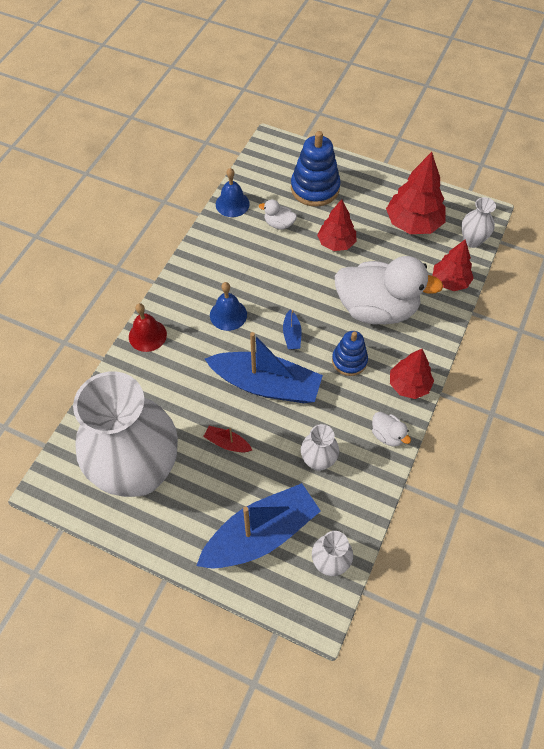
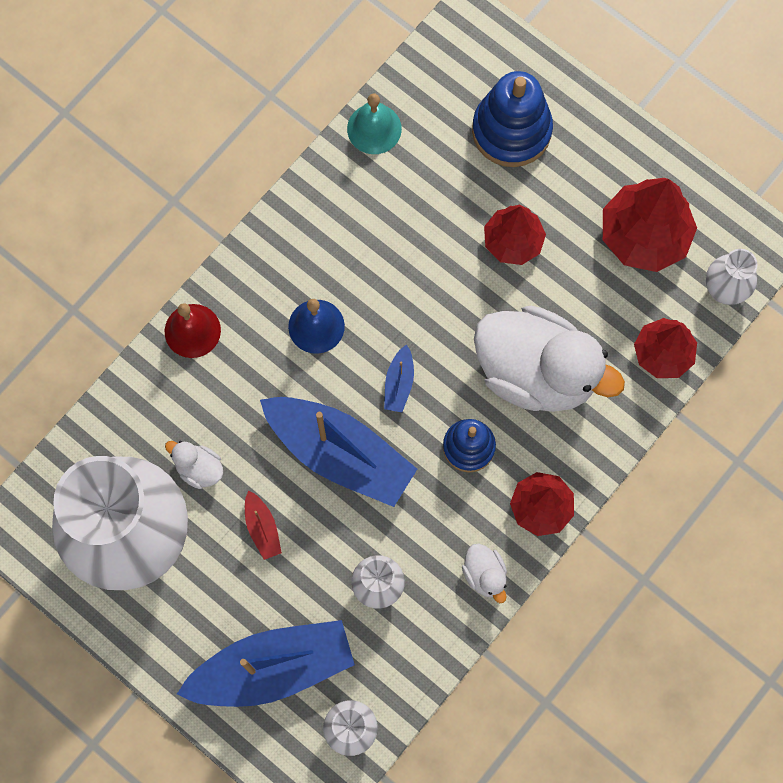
camera: 15 degrees right, 15 degrees up
(227, 443) = (262, 528): red boat -> red boat turned 150 degrees counterclockwise
(232, 204) = (374, 128): blue bell -> turquoise bell
(279, 224) = (435, 184): white duck -> white duck (199, 468)

